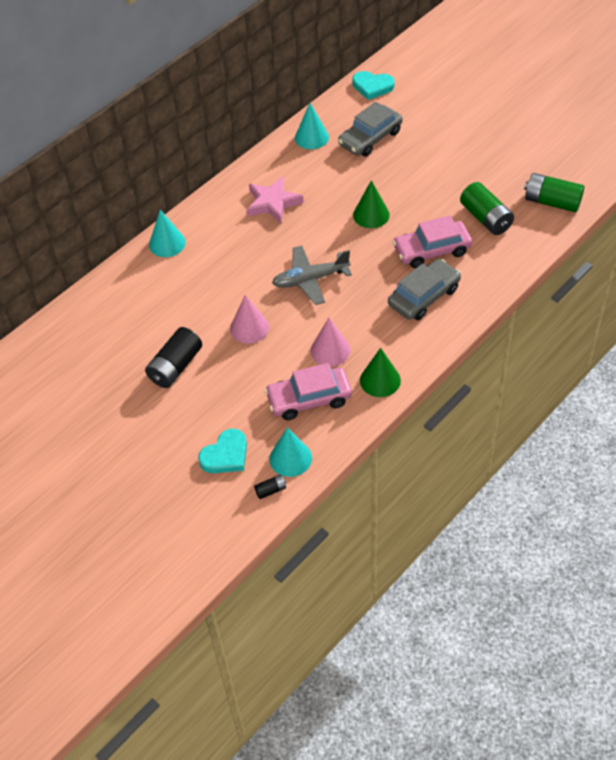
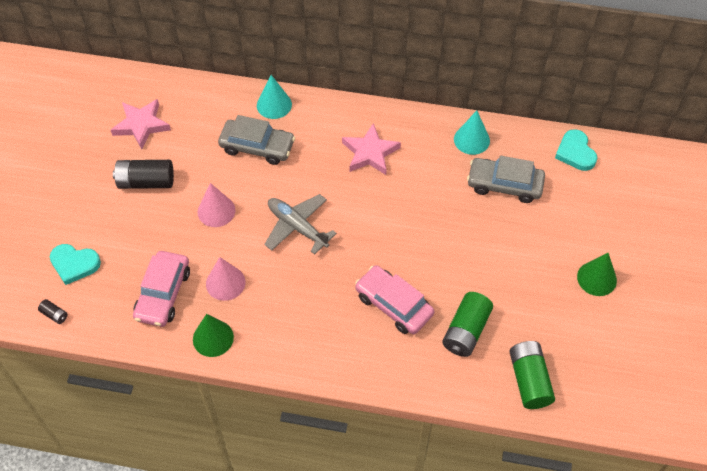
camera: 55 degrees right, 5 degrees up
(106, 346) = (141, 125): none -> pink star
(290, 458) = (94, 312): turquoise cone -> none
(309, 399) = (163, 294): pink car -> pink car turned 120 degrees counterclockwise
(371, 215) = (406, 234): green cone -> green cone (596, 278)
(424, 296) = (332, 326): grey car -> grey car (257, 147)

